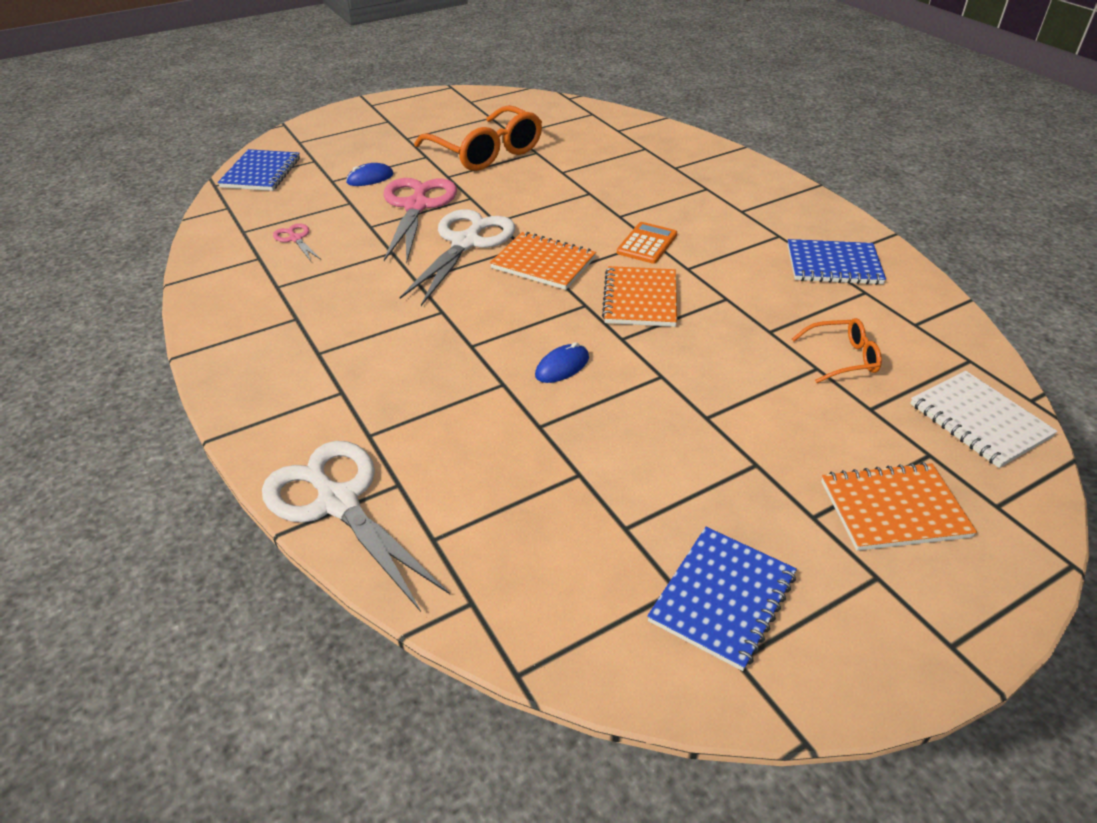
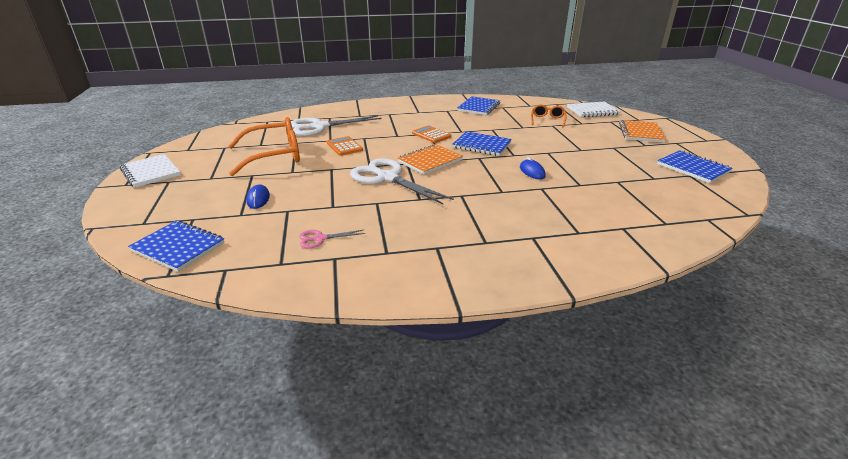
camera: 70 degrees left, 10 degrees down
(338, 502) = (638, 248): white scissors -> white scissors (319, 127)
(404, 105) = (150, 172): none -> white notebook
(417, 206) = (322, 187): pink scissors -> none
(547, 187) = (344, 146): none -> orange calculator
(640, 299) = (481, 145): orange notebook -> blue notebook

